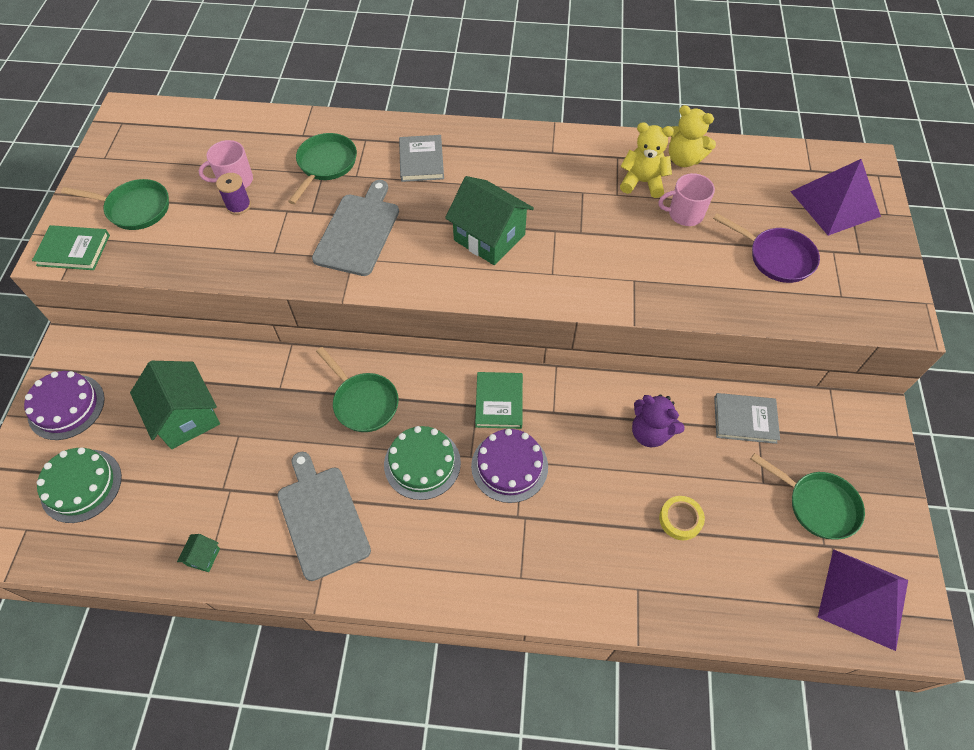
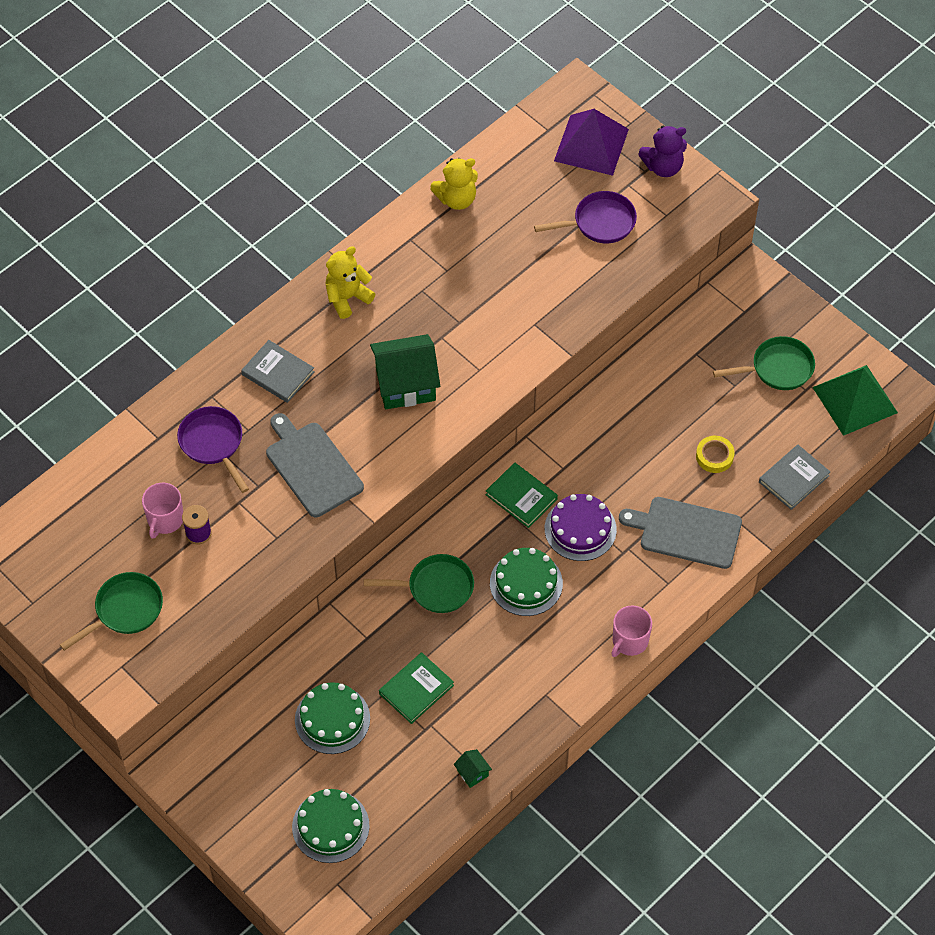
camera: 50 degrees left, 0 degrees up
(66, 406) = (238, 802): purple cake -> none
(73, 250) = (132, 679): green book -> green book (416, 689)
(186, 417) = (332, 719): green house -> green cake
(322, 518) = (511, 677): grey cutting board -> grey cutting board (686, 532)
(325, 165) = (213, 443): green pan -> purple pan
(642, 182) = (451, 244): yellow teddy bear -> yellow teddy bear (347, 298)
(650, 433) = (636, 421): purple teddy bear -> purple teddy bear (663, 167)
(684, 214) = (508, 243): pink mug -> pink mug (629, 641)
(745, 420) = (681, 355): grey book -> grey book (794, 479)
(863, 598) = (855, 399): purple pyramid -> green pyramid

